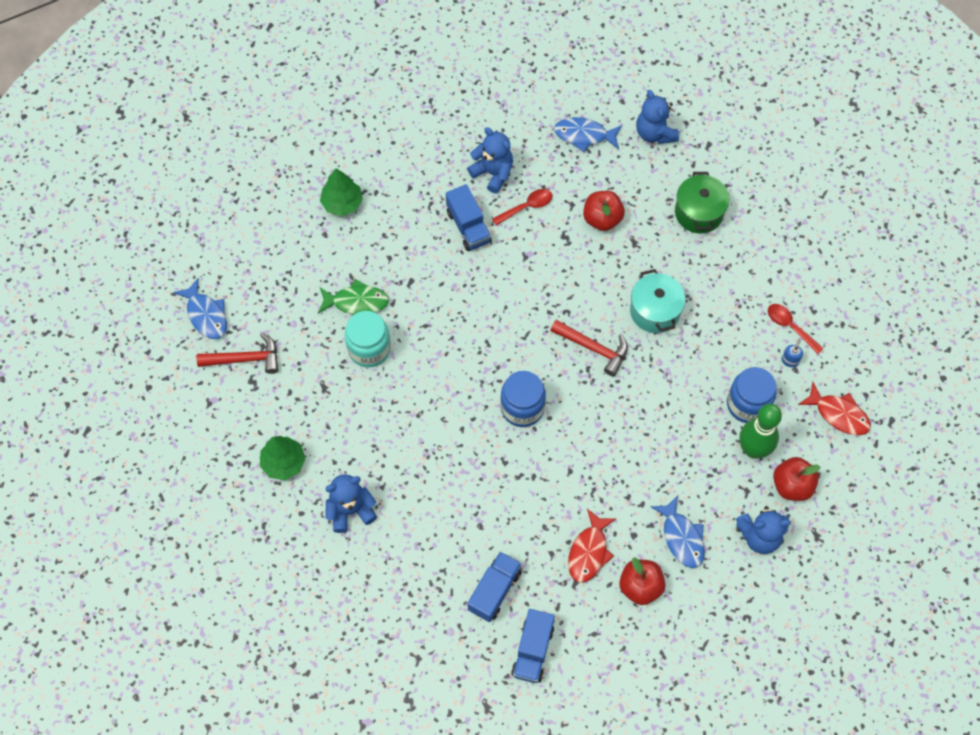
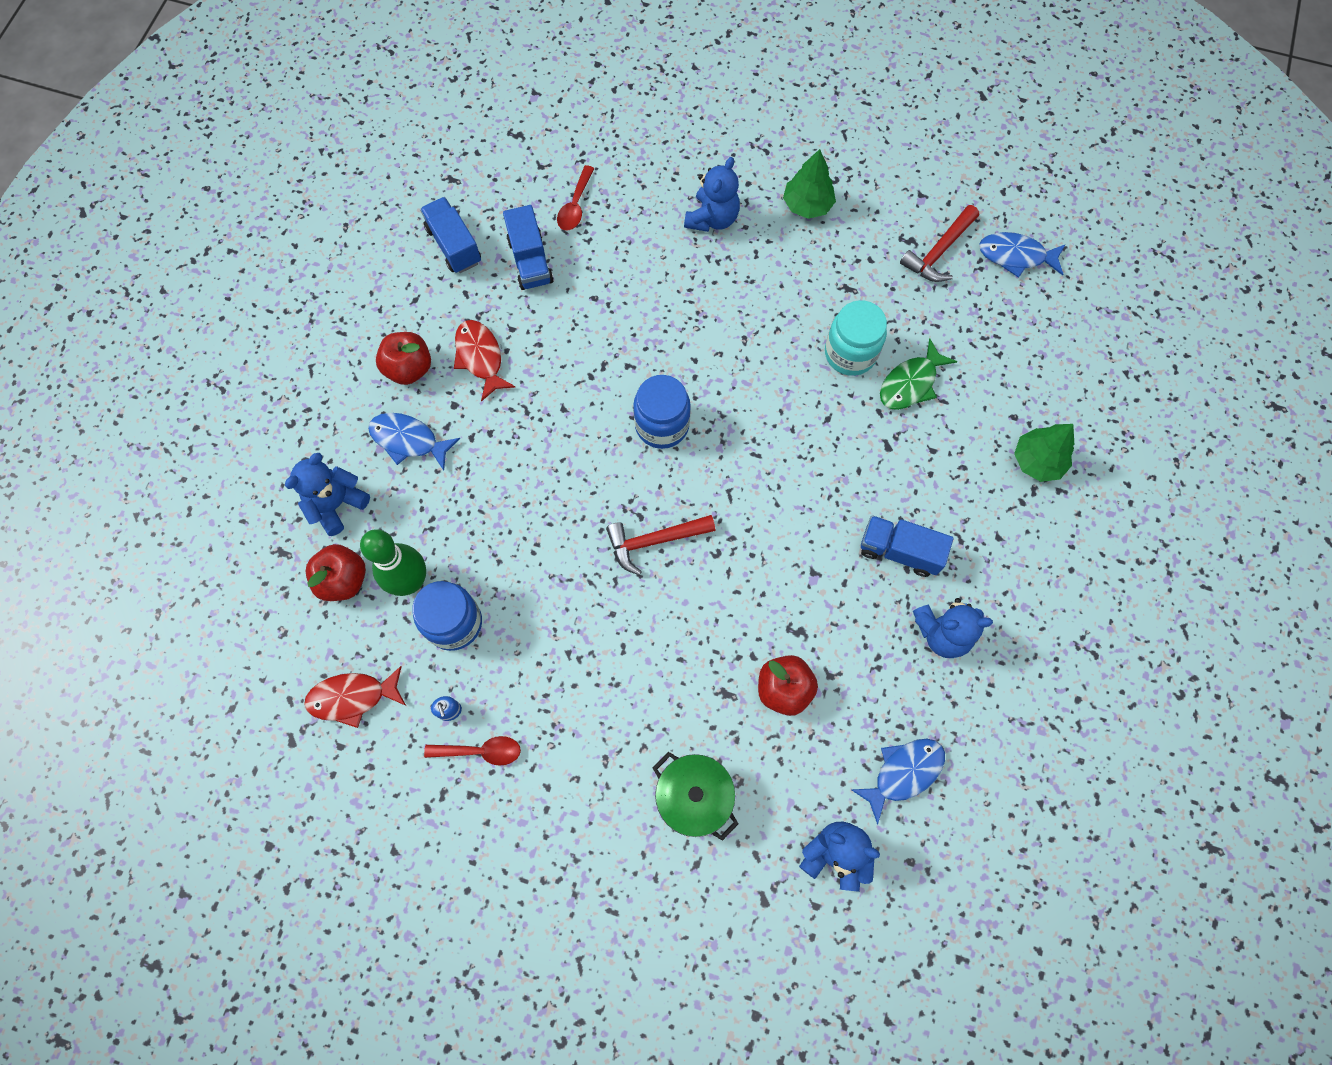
camera: 135 degrees right, 5 degrees up
(527, 207) = (869, 628): red spoon -> red spoon (575, 206)
(655, 311) = (633, 636): turquoise pot -> none

